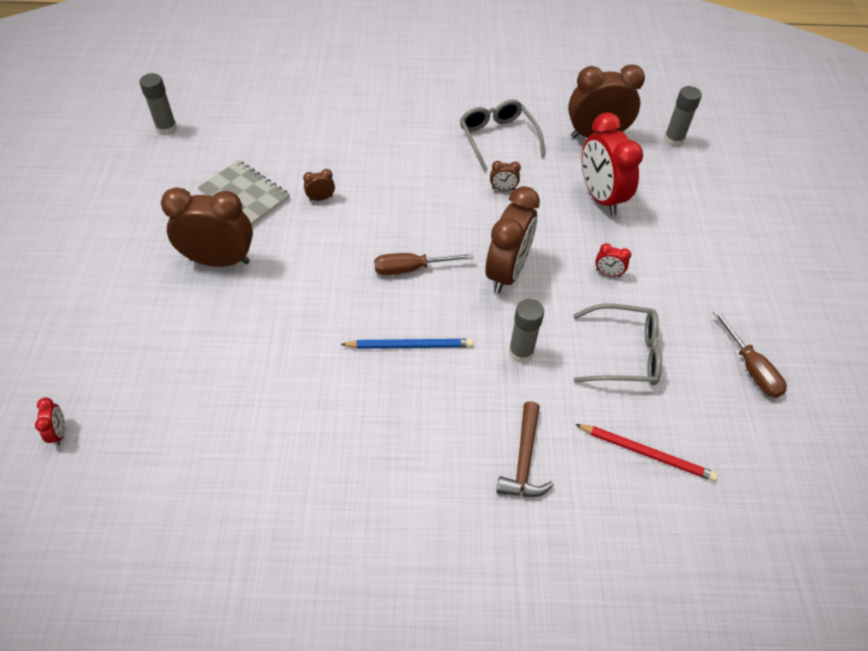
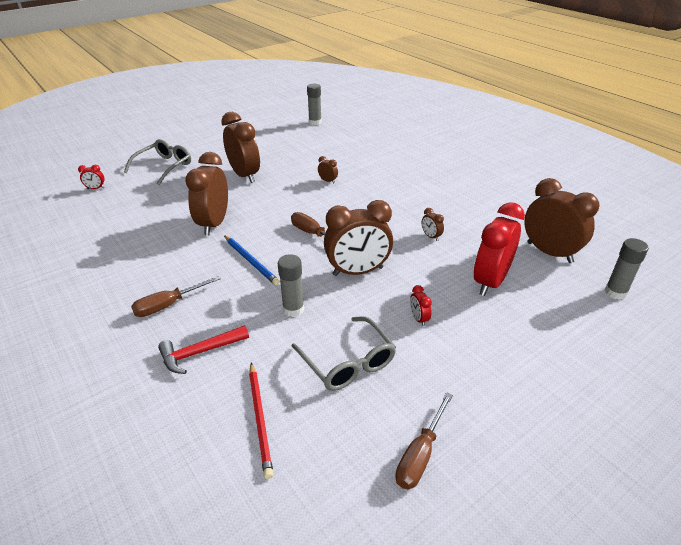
camera: 55 degrees right, 15 degrees down
(59, 433) = (95, 188): red clock -> red clock turned 45 degrees clockwise
(245, 195) = (299, 160): grey notebook -> none
(300, 342) = (214, 224): none -> brown clock
(422, 455) = (168, 305): none -> brown screwdriver
(498, 138) = (473, 214): grey glasses -> grey glasses (164, 167)
(524, 460) = (200, 352): brown hammer -> red hammer

